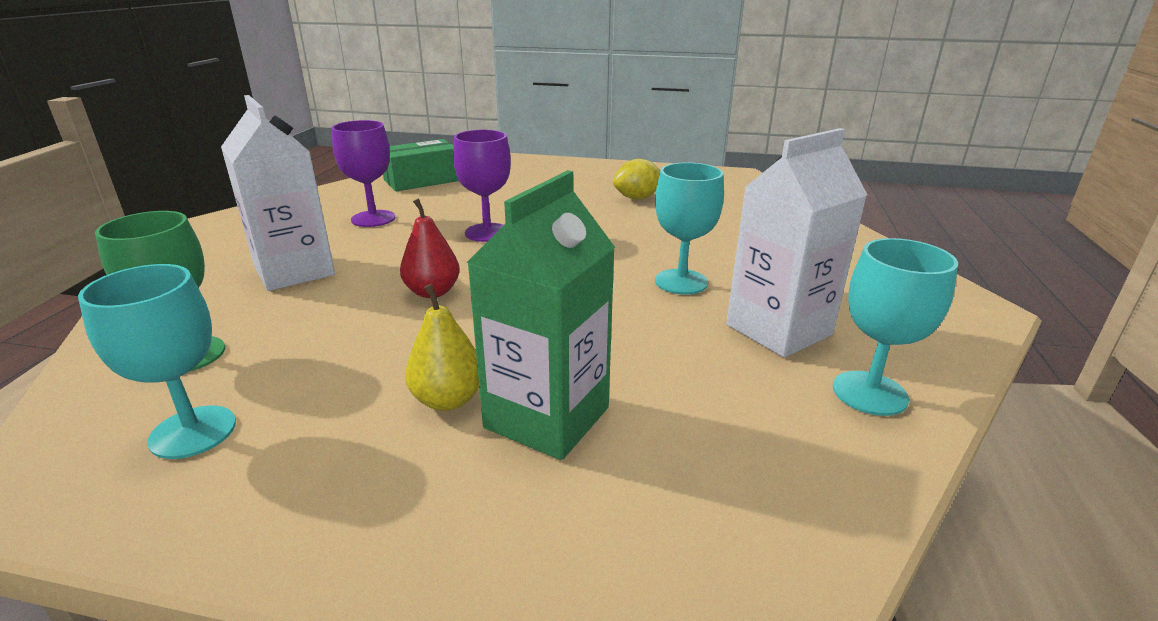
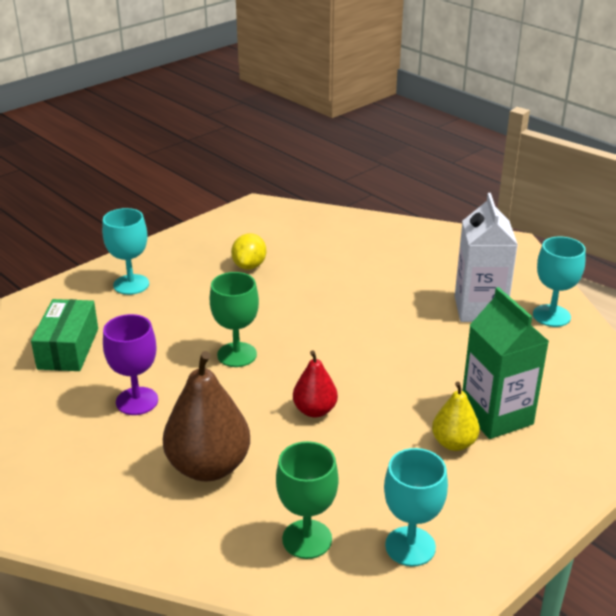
camera: 55 degrees left, 5 degrees up
(294, 271) = (208, 466): white carton -> brown pear
(487, 232) = (237, 355): purple goblet -> green goblet
(681, 282) = (398, 312): turquoise goblet -> turquoise goblet (131, 284)

